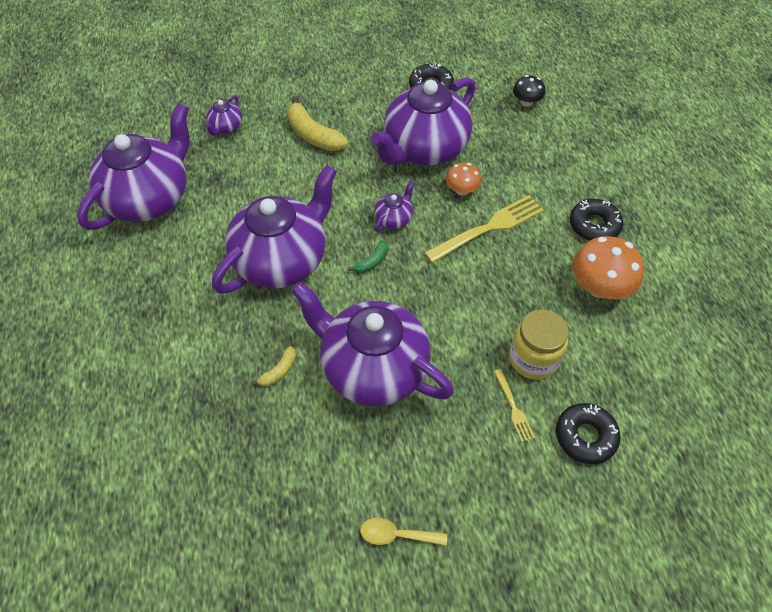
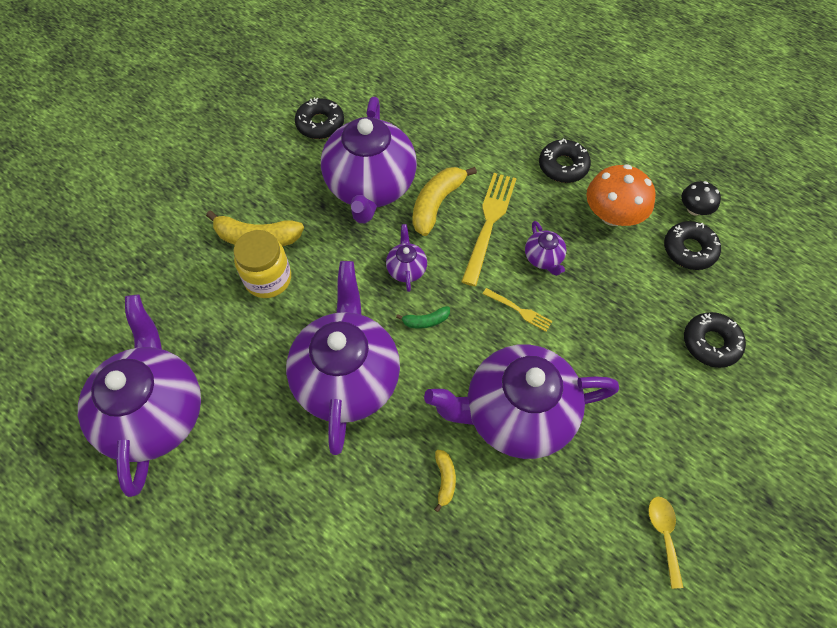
camera: 40 degrees left, 5 degrees up
(226, 127) = (161, 286): purple teapot -> purple teapot (543, 258)
(372, 262) = (426, 321): green banana -> green banana turned 75 degrees clockwise
(396, 535) = (663, 534): yellow spoon -> yellow spoon turned 120 degrees clockwise
(462, 190) = (437, 204): orange mushroom -> yellow banana
(513, 407) = (645, 361): yellow fork -> yellow fork (519, 310)
(526, 102) = (414, 89): black mushroom -> black mushroom (694, 209)
(533, 359) = (622, 310): yellow jar -> yellow jar (268, 279)
(642, 356) = (689, 250): none -> black donut

